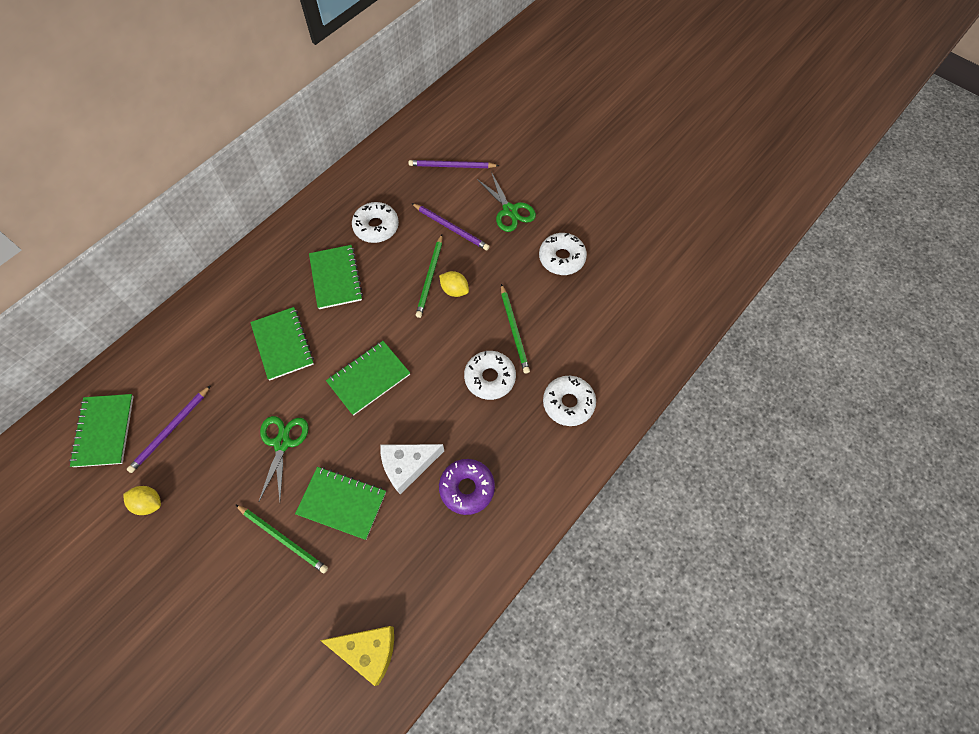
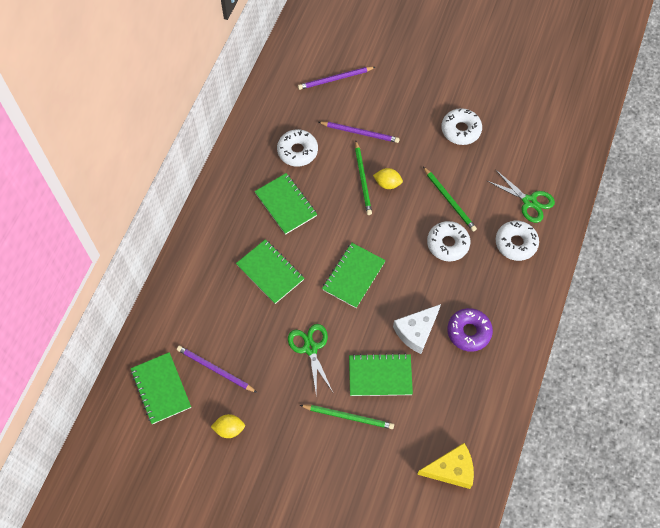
camera: 20 degrees left, 0 degrees up
(170, 430) = (215, 369): purple pencil -> purple pencil turned 105 degrees clockwise
(510, 210) = (401, 103): green scissors -> green scissors (529, 201)

